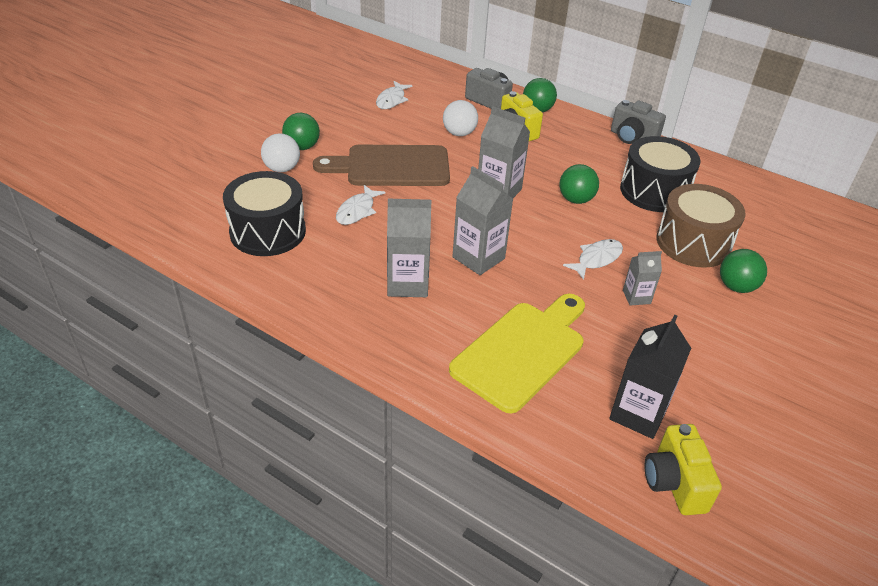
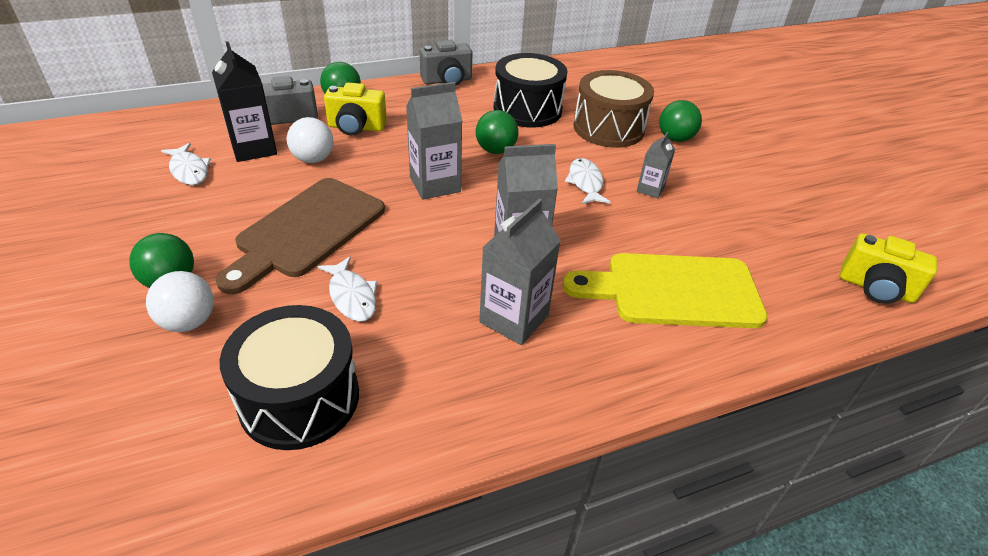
camera: 55 degrees left, 0 degrees up
(522, 351) = (674, 291): yellow cutting board -> yellow cutting board turned 75 degrees counterclockwise
(638, 413) = (789, 264): black carton -> black carton (254, 148)

